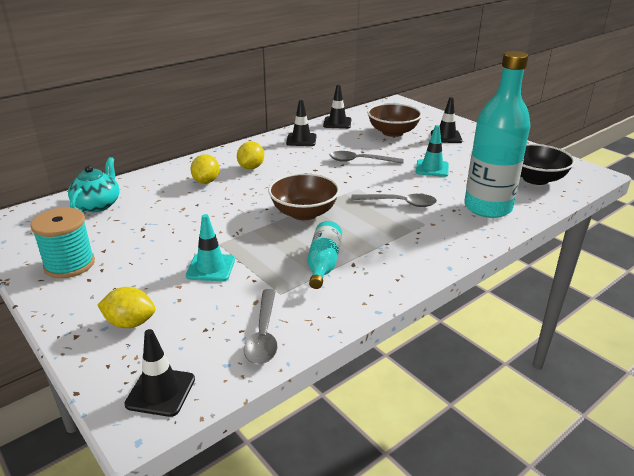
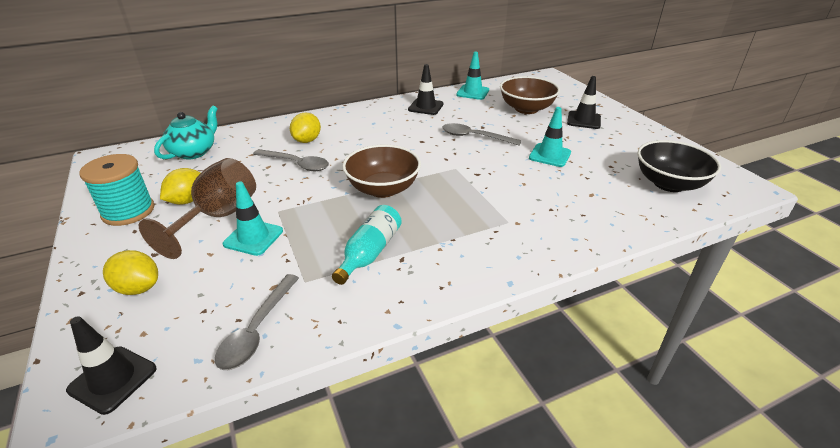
camera: 15 degrees right, 5 degrees up
(165, 257) = (218, 217): none -> brown goblet
(251, 167) = (359, 131): yellow lemon -> yellow lemon (187, 200)
(337, 123) = (472, 92): black traffic cone -> turquoise traffic cone
(399, 203) = (491, 192): grey spoon -> grey spoon (296, 164)
(487, 208) = (592, 212): turquoise bottle -> none

